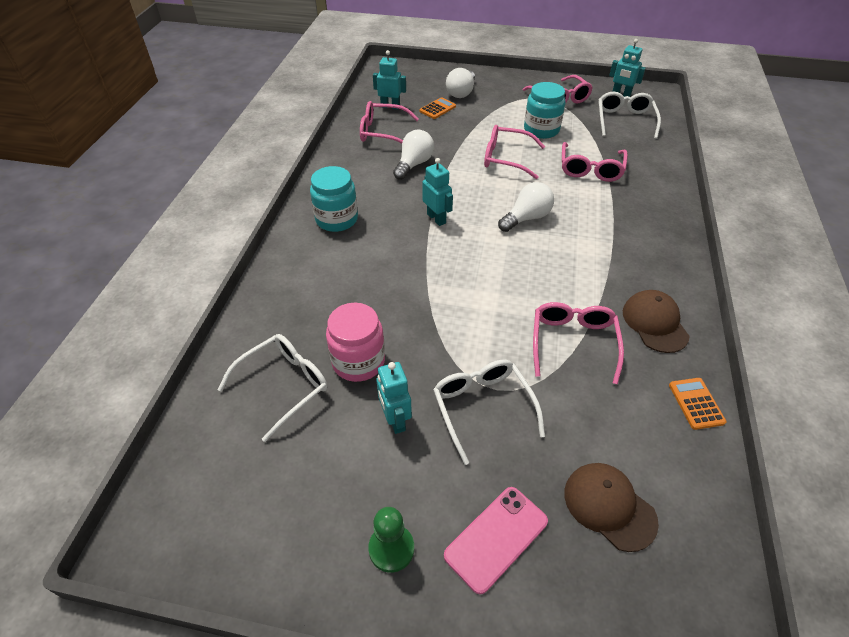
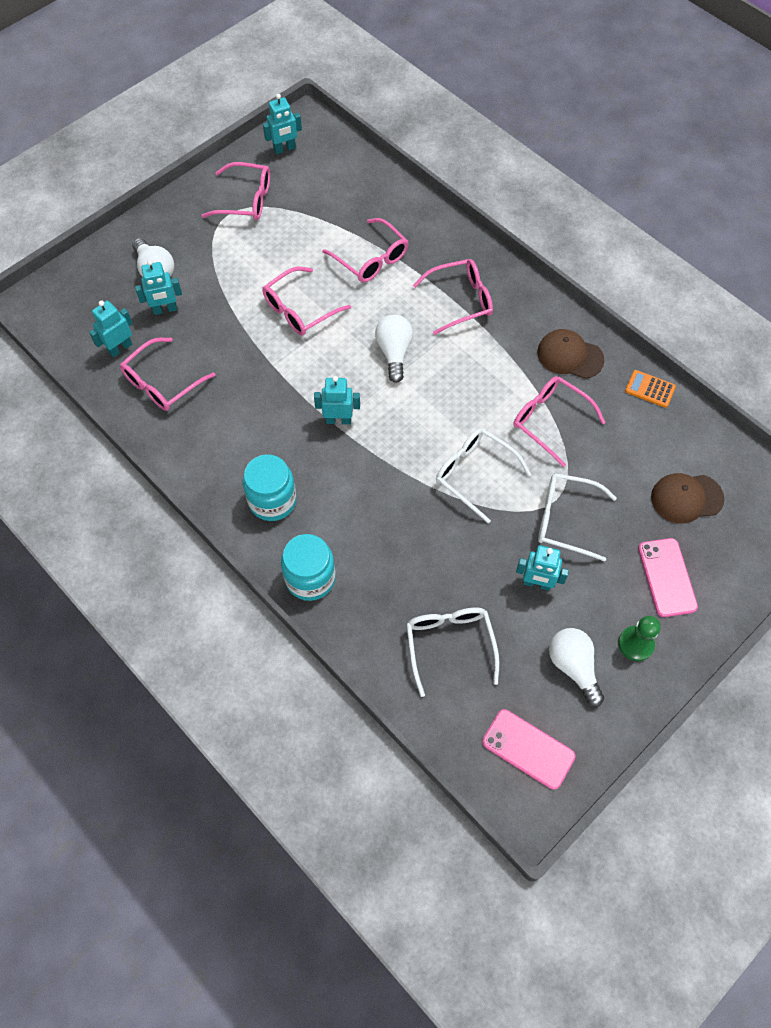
camera: 55 degrees left, 15 degrees up
(207, 506) = (528, 749): none -> pink phone
(358, 361) = (463, 578): pink jar -> none
(414, 164) = (242, 388): white light bulb -> white light bulb (573, 666)
(437, 109) = (165, 309): orange calculator -> turquoise robot
(541, 130) = (281, 251): turquoise jar -> turquoise jar (310, 578)
(618, 230) = (461, 300): none -> pink glasses
(624, 120) = (326, 179): white glasses -> white glasses (474, 474)

